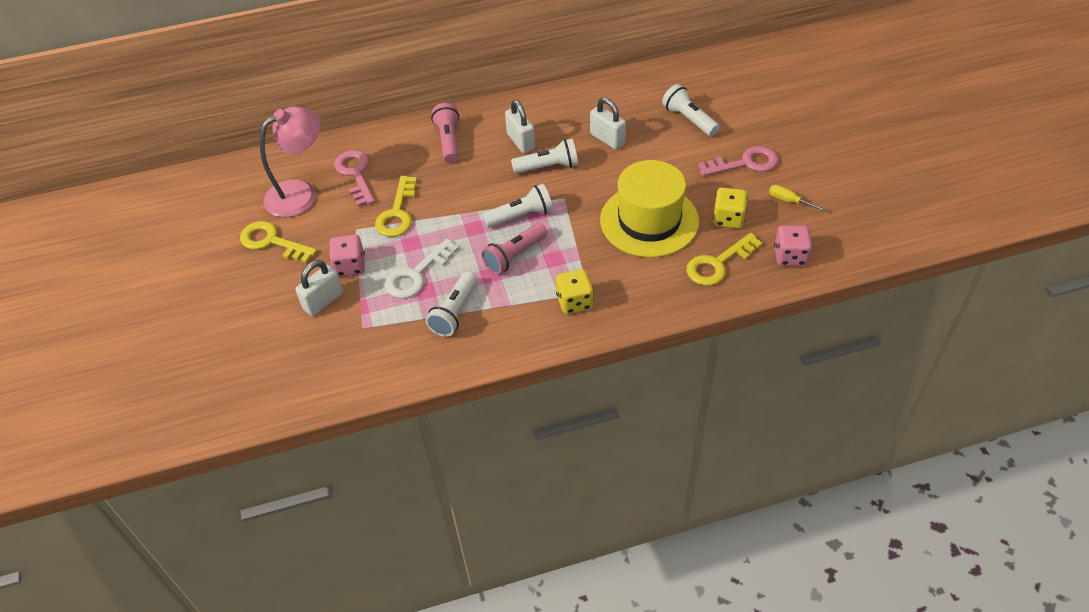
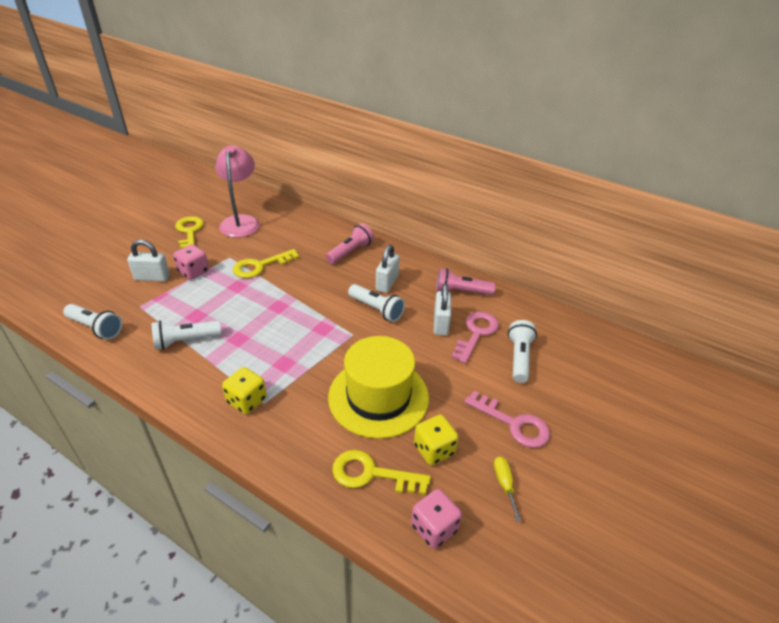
camera: 45 degrees right, 10 degrees down
(301, 193) = (241, 221): pink lamp -> pink lamp turned 105 degrees counterclockwise
(355, 174) = (279, 232): pink key -> pink key (476, 333)
(416, 275) = (209, 304): white key -> none
(514, 256) = (268, 341): pink flashlight -> pink flashlight (461, 292)
(521, 216) = (312, 322): white flashlight -> white flashlight (96, 328)

